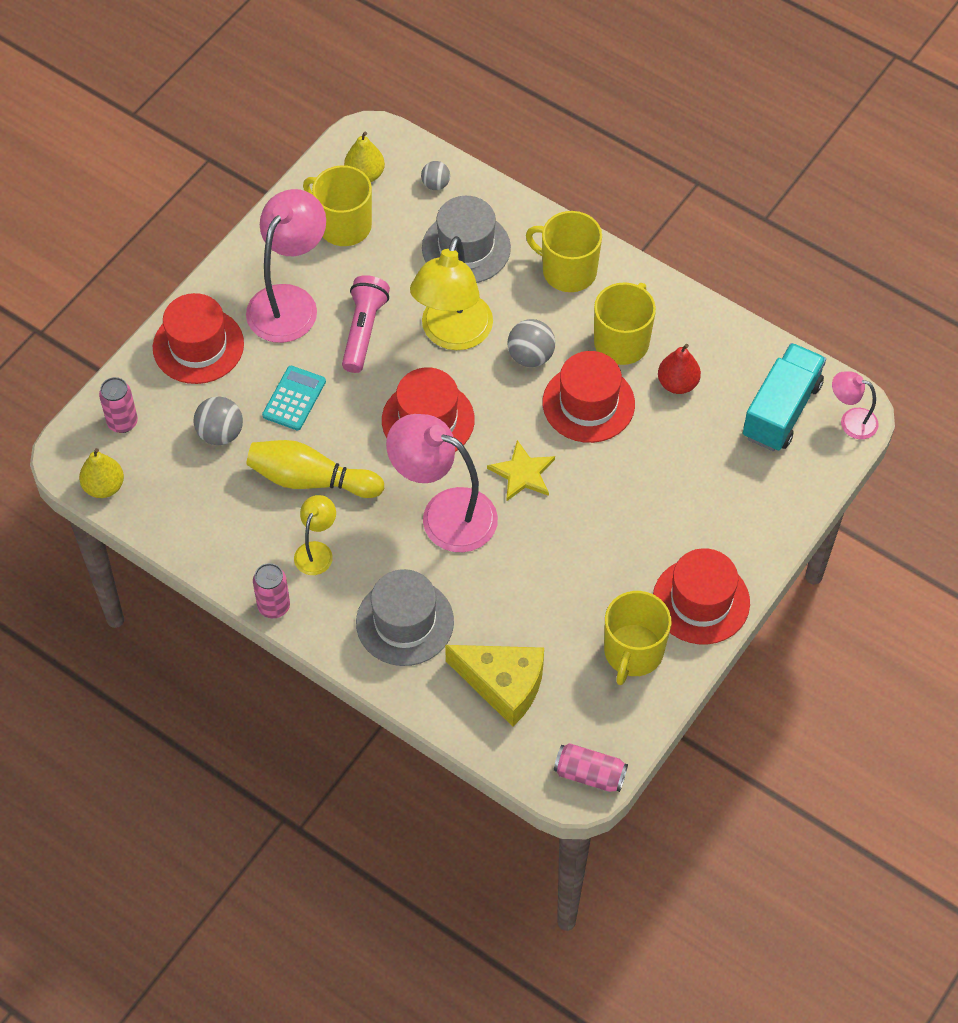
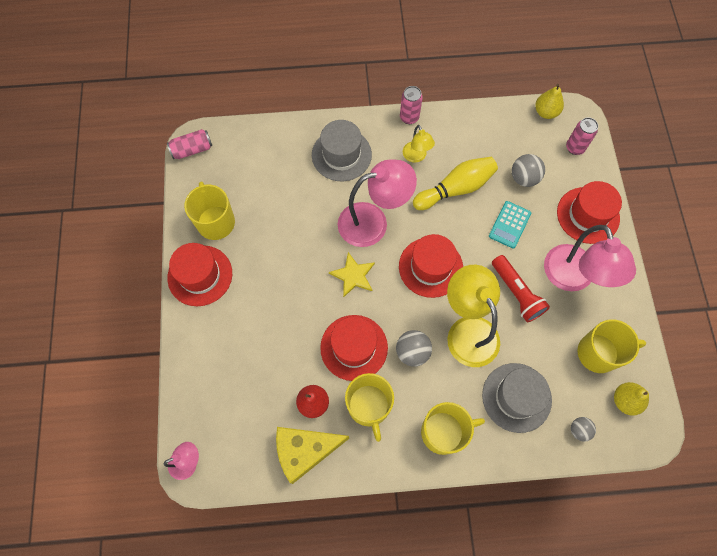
camera: 140 degrees right, 10 degrees up
(294, 398) = (509, 225): turquoise calculator -> turquoise calculator turned 45 degrees clockwise
(363, 331) = (516, 293): pink flashlight -> red flashlight
(503, 685) = (267, 160): yellow cheese -> yellow cheese (305, 451)
(781, 410) = (237, 435): turquoise truck -> none

